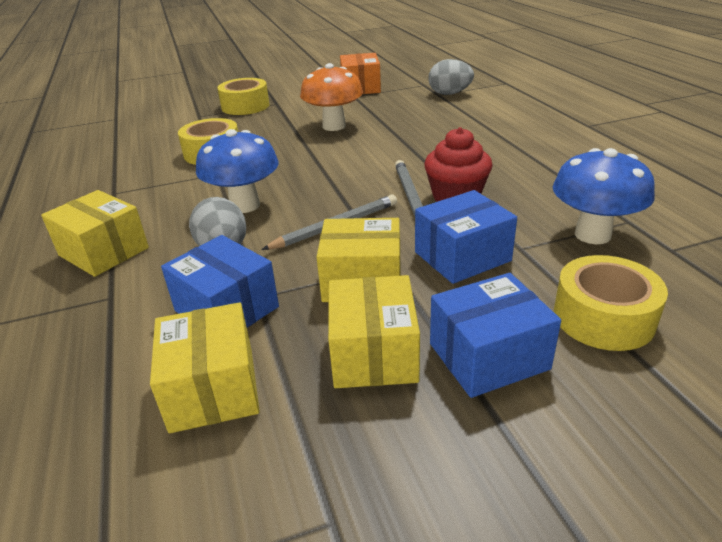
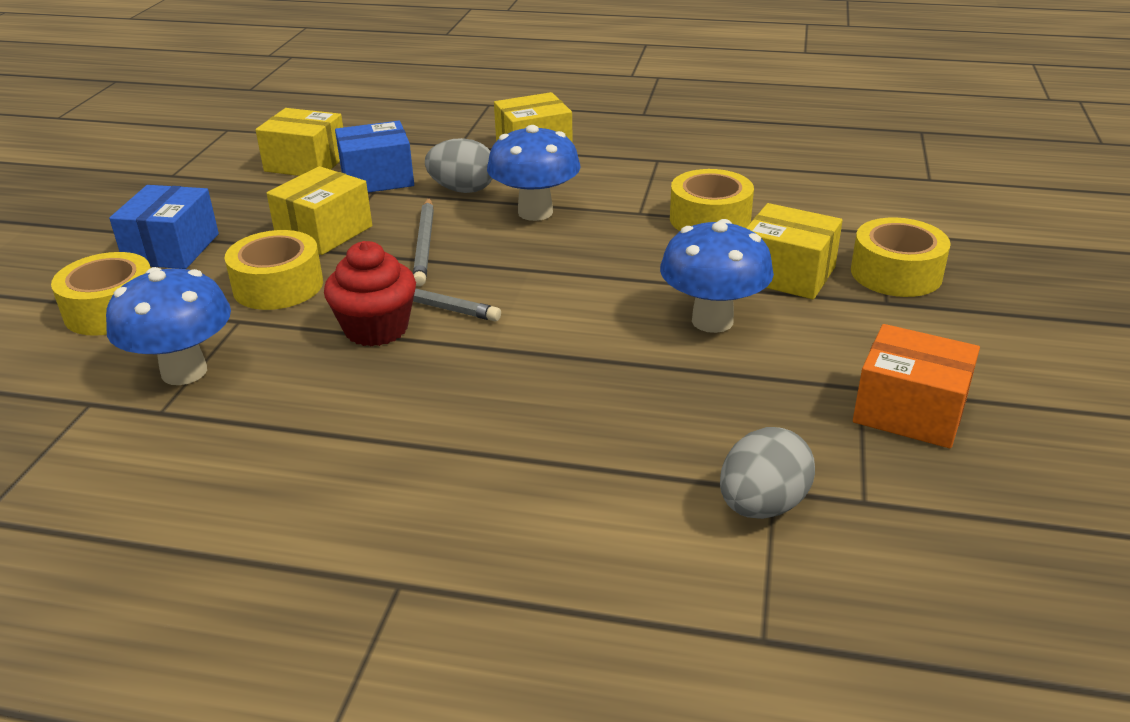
camera: 120 degrees right, 0 degrees up
(334, 126) = (712, 321): orange mushroom -> blue mushroom
(374, 353) = (246, 213): yellow box -> yellow box (786, 274)
(462, 256) = (278, 286): blue box -> yellow tape

